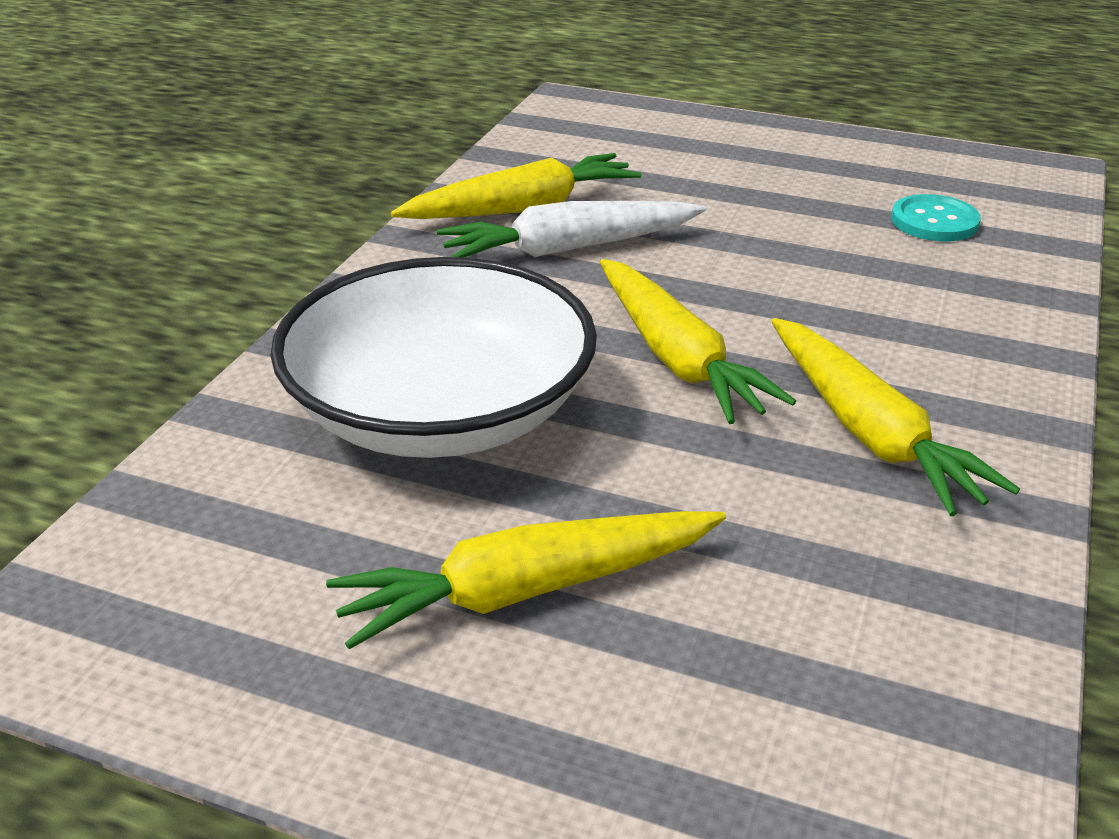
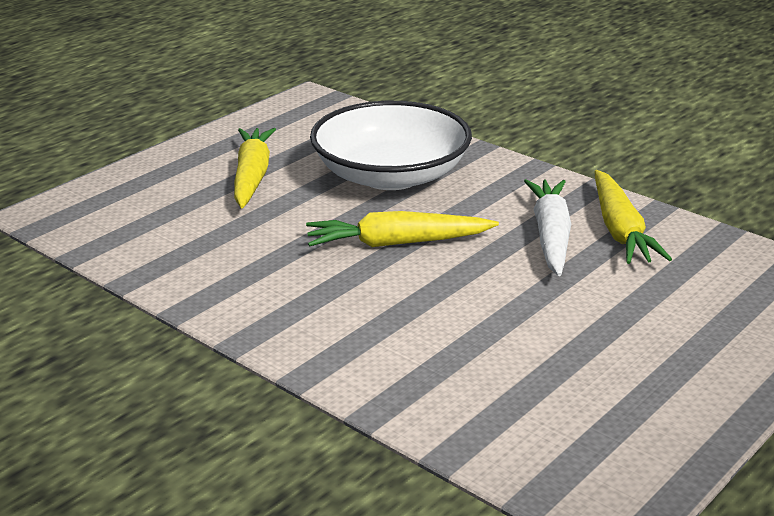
camera: 110 degrees right, 5 degrees down
(869, 432) = (286, 280): yellow carrot -> none
(934, 221) = (527, 398): turquoise button -> none

